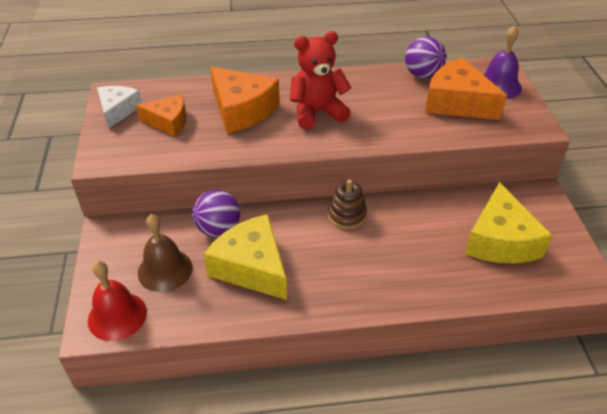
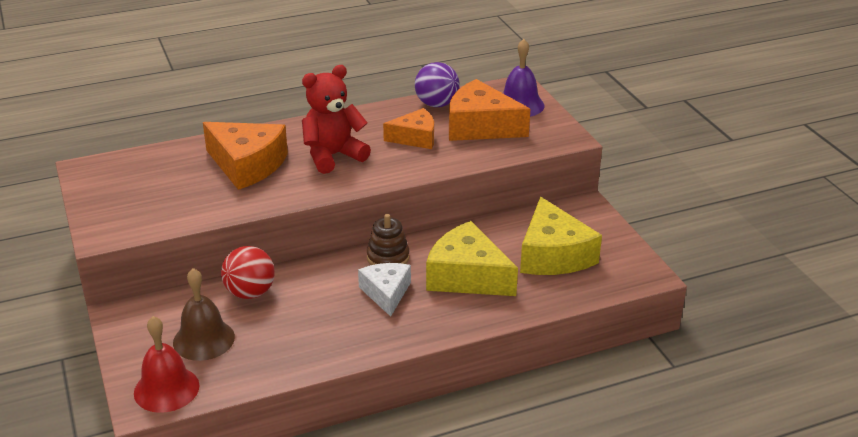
camera: 15 degrees left, 10 degrees down
(118, 111) = (101, 185): white cheese -> white cheese (386, 293)
(168, 122) = (167, 188): orange cheese -> orange cheese (415, 138)
(218, 229) = (250, 293): purple ball -> red ball
(252, 267) = (300, 321): yellow cheese -> yellow cheese (467, 276)

